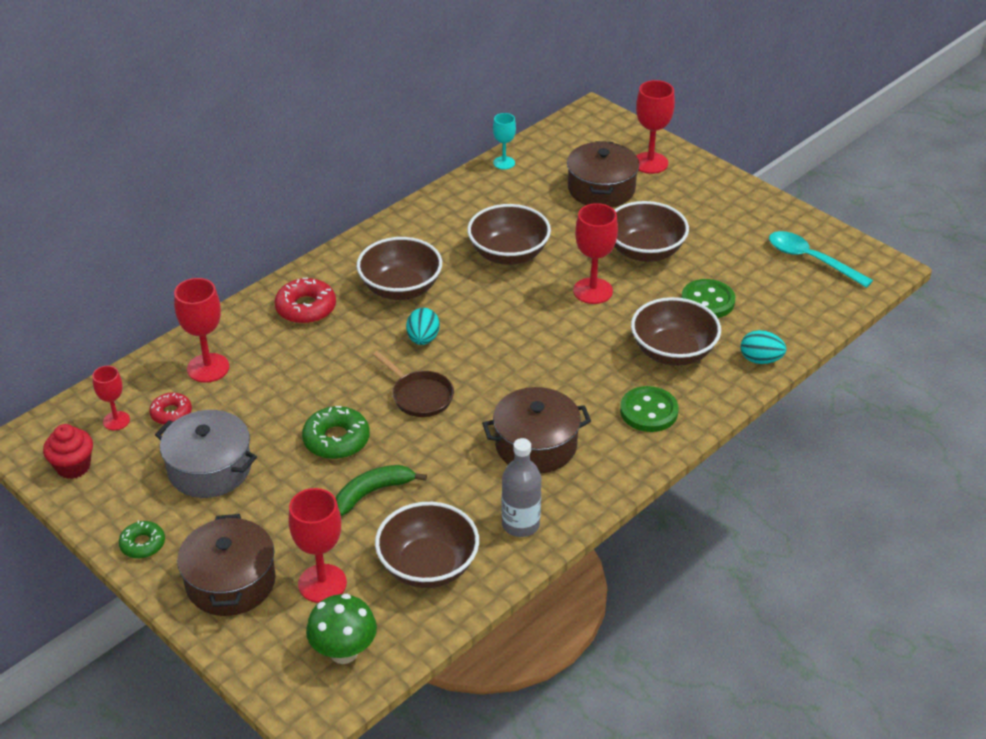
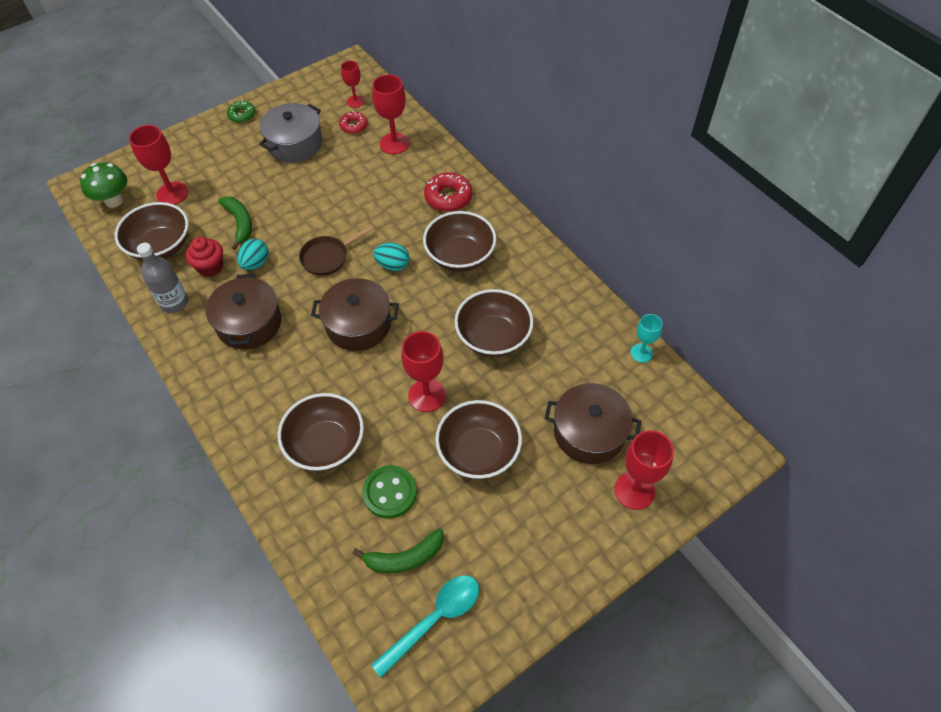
camera: 100 degrees right, 15 degrees up
(73, 466) = (320, 85): red cupcake -> red cupcake (210, 267)
(230, 582) = (194, 152): brown pot -> brown pot (358, 324)
(336, 440) = (298, 207): green donut -> none
(649, 411) = (258, 409): green button -> none
(760, 360) = (293, 519): turquoise egg -> turquoise egg (255, 263)
(766, 283) = (404, 557): none -> green banana

